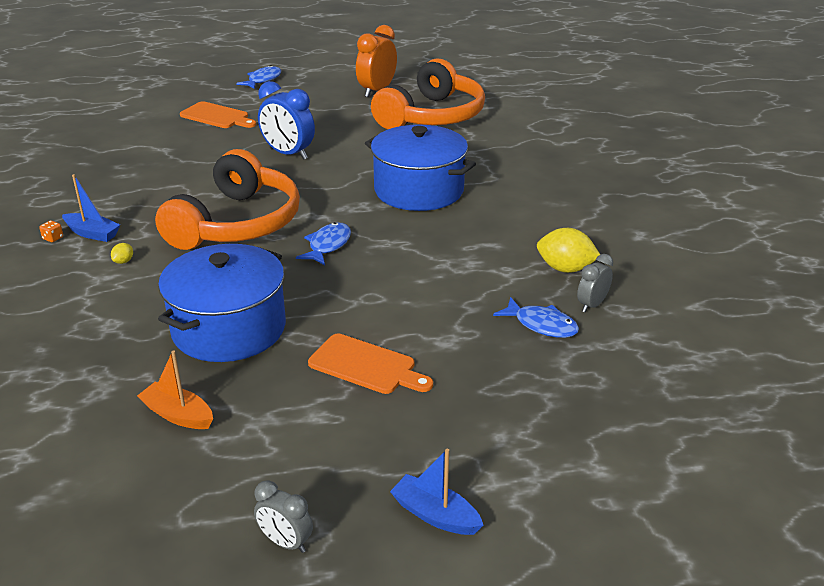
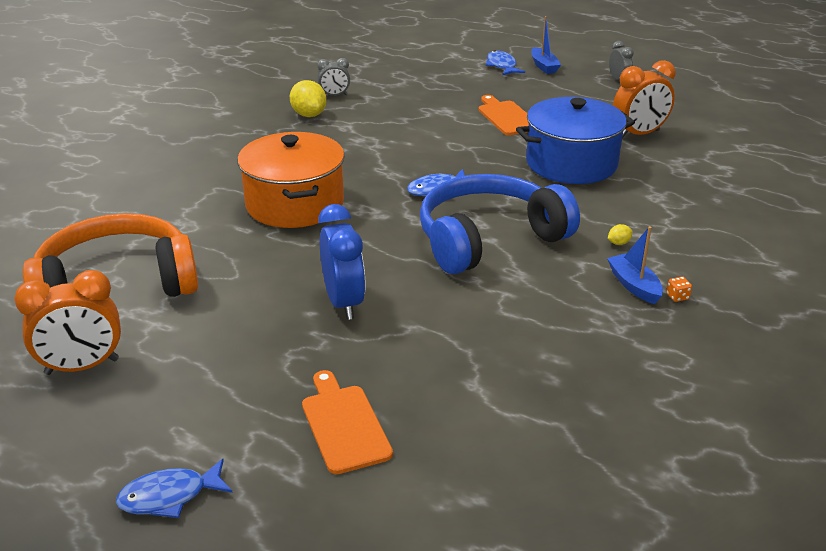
camera: 140 degrees left, 0 degrees up
(178, 415) = (639, 134): orange boat -> orange clock
(236, 223) = (489, 239): orange headphones -> blue headphones
(419, 190) = (295, 204): blue pot -> orange pot
(541, 325) = (380, 98): blue fish -> blue fish (502, 66)

